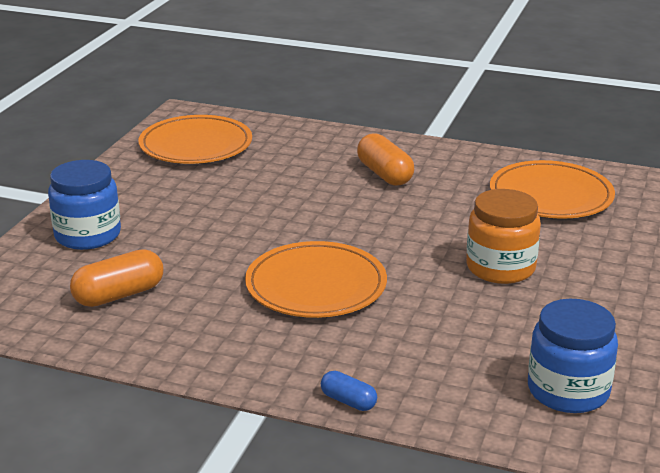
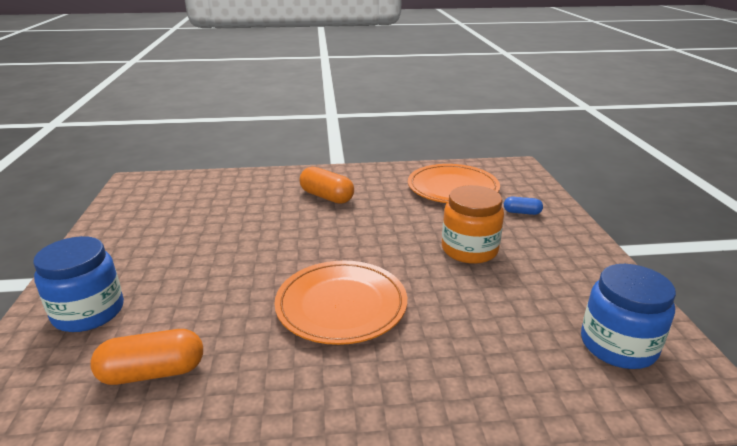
camera: 25 degrees left, 0 degrees up
(119, 295) = (153, 372): orange capsule -> orange capsule turned 45 degrees clockwise
(196, 145) = (158, 204): orange plate -> none
(348, 401) = (461, 425): blue capsule -> blue capsule (521, 212)

